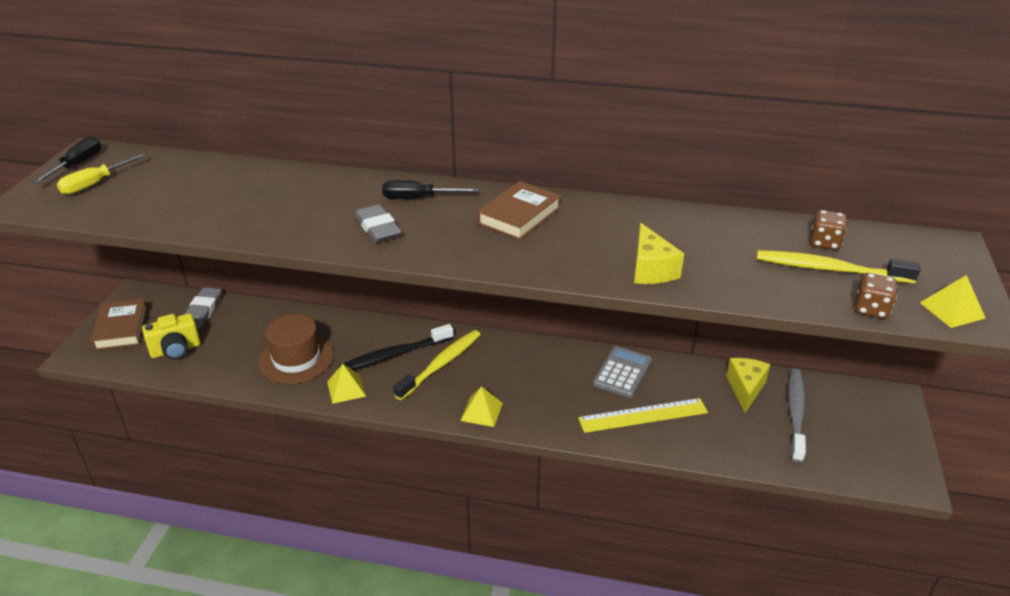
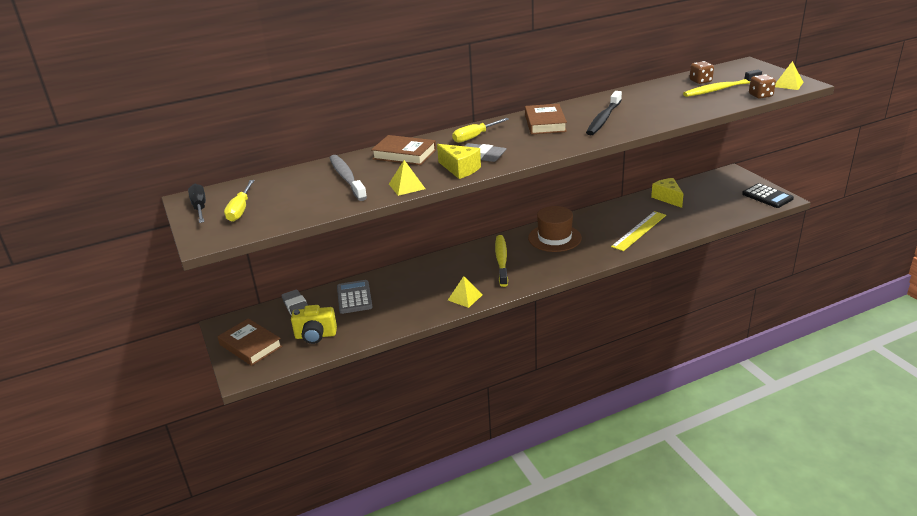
camera: 35 degrees left, 5 degrees down
(176, 350) = (315, 336): yellow camera -> yellow camera turned 60 degrees clockwise
(296, 359) = (408, 300): brown hat -> brown hat (554, 238)
(319, 188) = (404, 154): none -> brown book
(394, 355) = (467, 269): black toothbrush -> black toothbrush (603, 119)
(418, 198) = (475, 137): black screwdriver -> yellow screwdriver
(481, 411) = (558, 269): yellow pyramid -> yellow pyramid (406, 186)
(622, 372) = (602, 218): grey calculator -> grey calculator (354, 297)
(651, 269) = (649, 118): yellow cheese -> yellow cheese (460, 169)
(795, 413) = (702, 197): grey toothbrush -> grey toothbrush (347, 178)
(893, 464) = (767, 196): none -> black calculator

